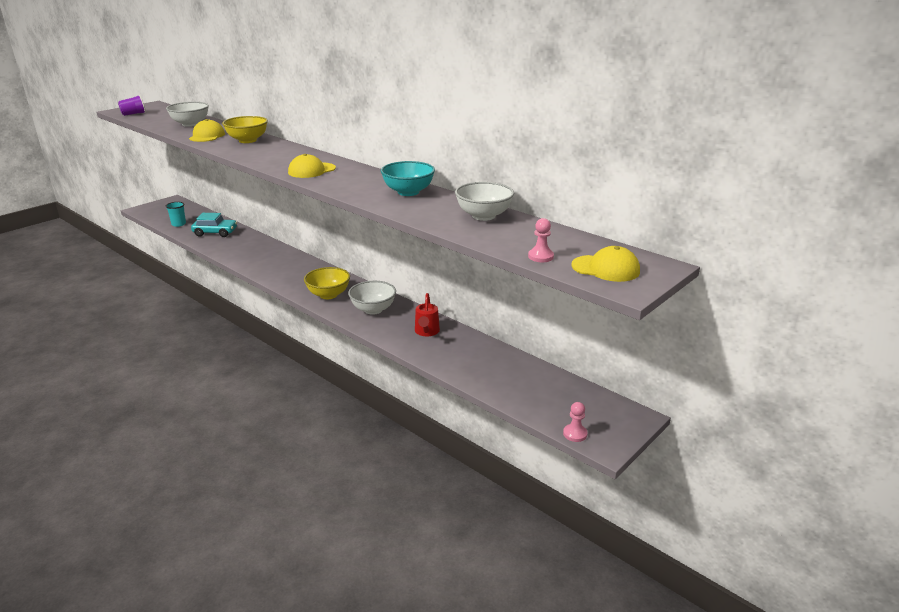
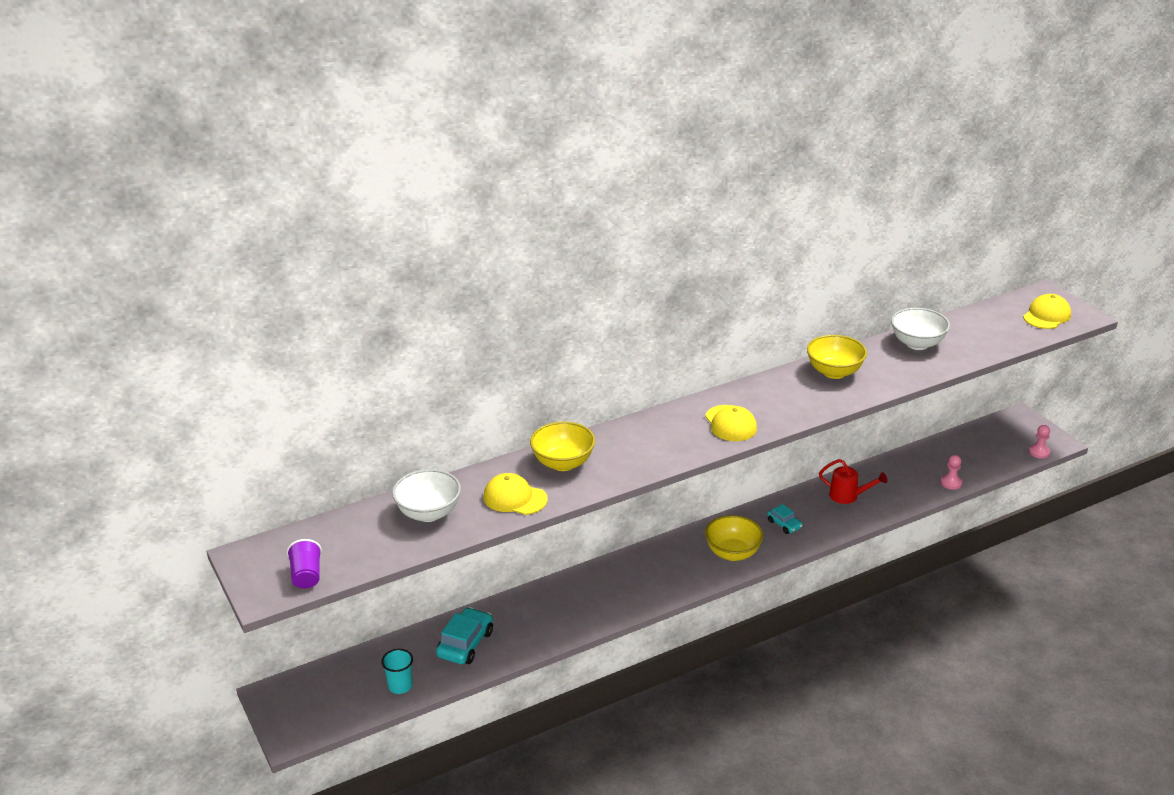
camera: 70 degrees left, 5 degrees up
(373, 309) = (784, 524): white bowl -> turquoise car
(408, 192) = (834, 372): turquoise bowl -> yellow bowl
(540, 256) = (1018, 337): pink pawn -> pink pawn (951, 483)

